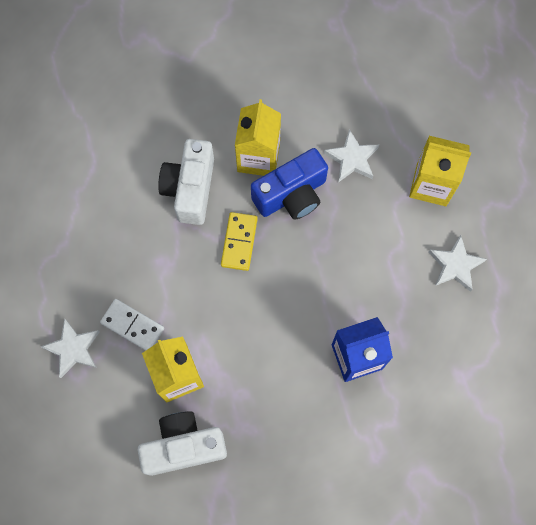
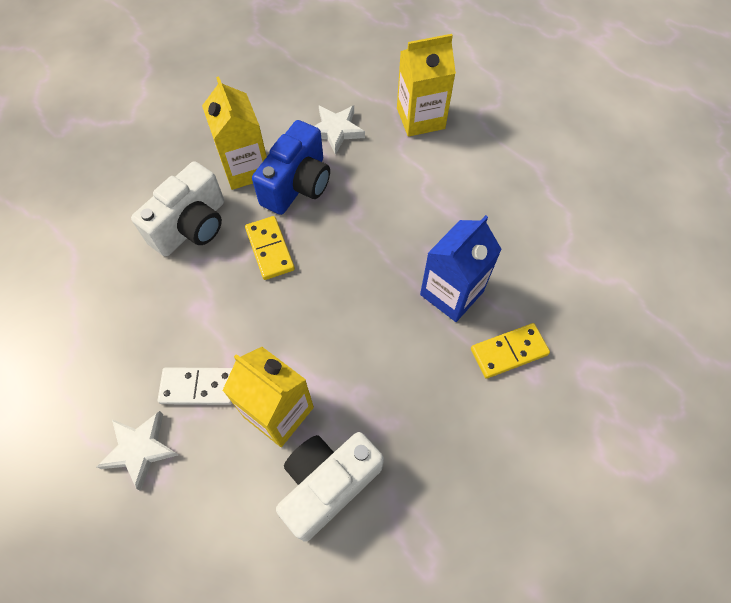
camera: 30 degrees left, 10 degrees down
(190, 189) = (191, 226): white camera -> white camera turned 120 degrees counterclockwise
(369, 427) = (509, 352): none -> yellow domino
(455, 265) = (486, 170): white star -> none

